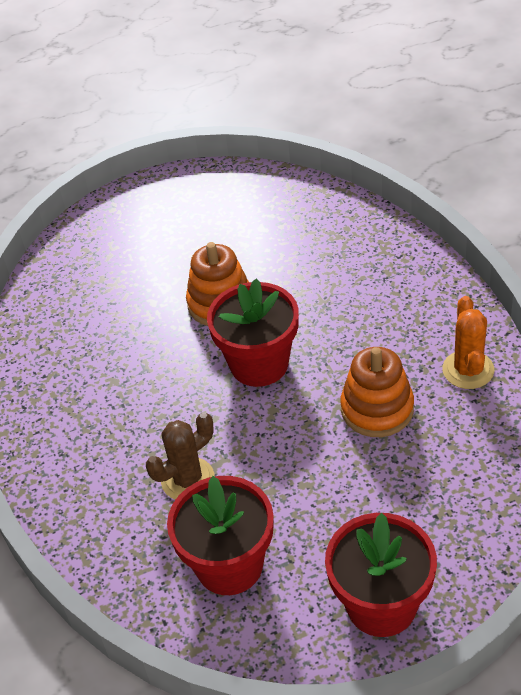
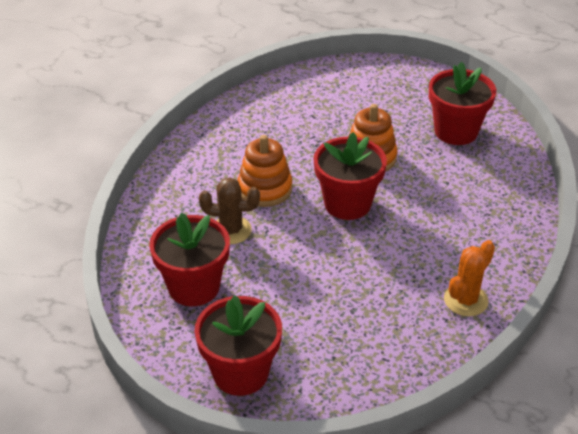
camera: 40 degrees right, 5 degrees down
(262, 221) = (456, 131): none -> red flower pot
(377, 409) = (380, 277): orange stacking toy -> orange stacking toy (265, 189)

